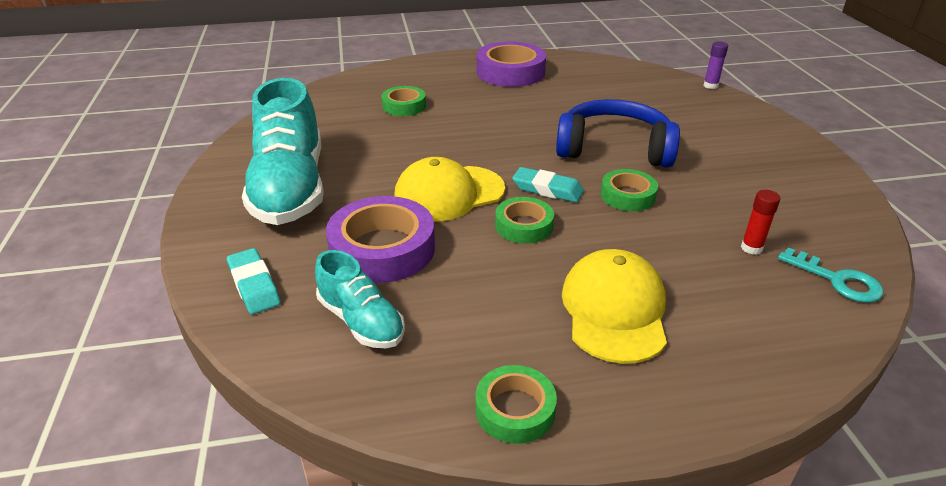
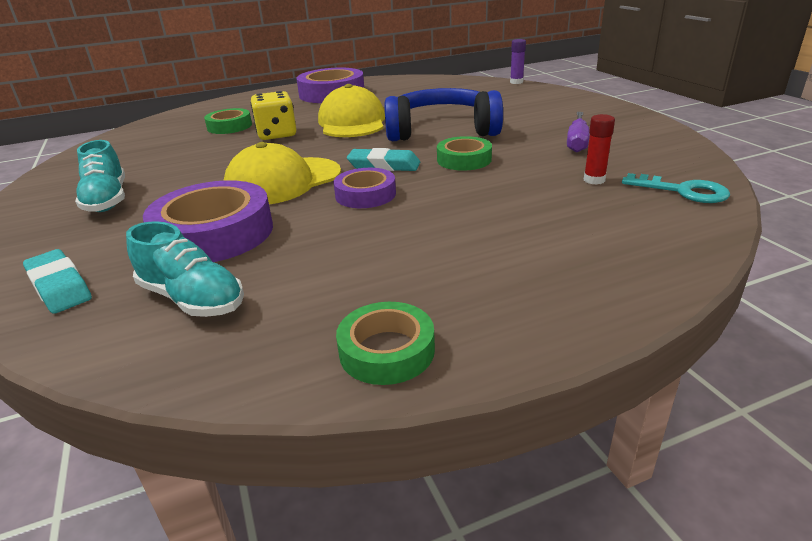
camera: 10 degrees left, 5 degrees down
(290, 188) = (107, 200): turquoise shoe -> turquoise shoe, size x0.53
(449, 126) = (277, 134): none -> yellow dice
(524, 226) = (365, 194): green tape -> purple tape
(614, 310) = (475, 245): yellow cap -> yellow cap (352, 122)
(750, 191) = (577, 142): none -> purple screwdriver

